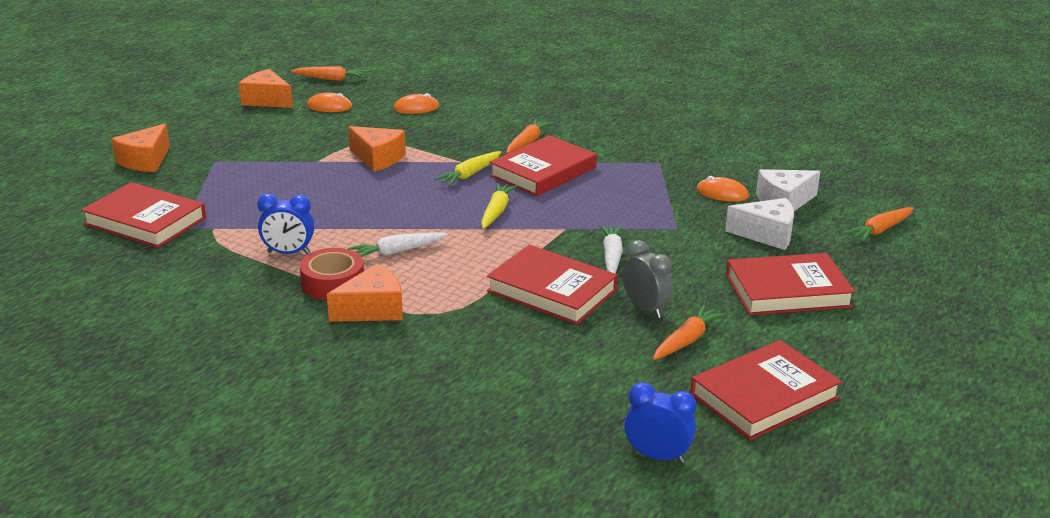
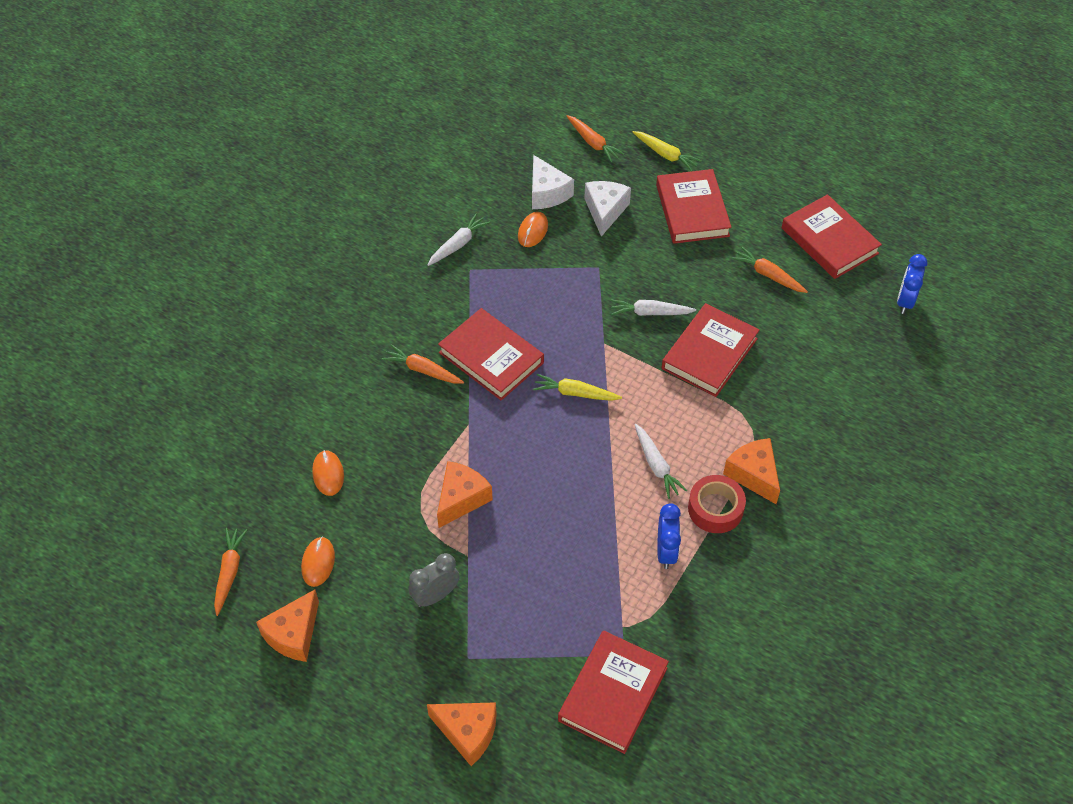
camera: 90 degrees left, 25 degrees up
(470, 174) = (498, 416): yellow carrot -> yellow carrot (665, 154)
(645, 308) = (728, 296): grey clock -> grey clock (435, 595)
(692, 157) = (457, 245): none -> white carrot

